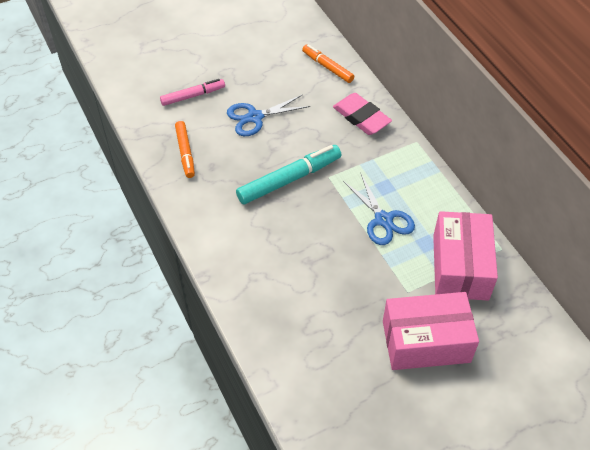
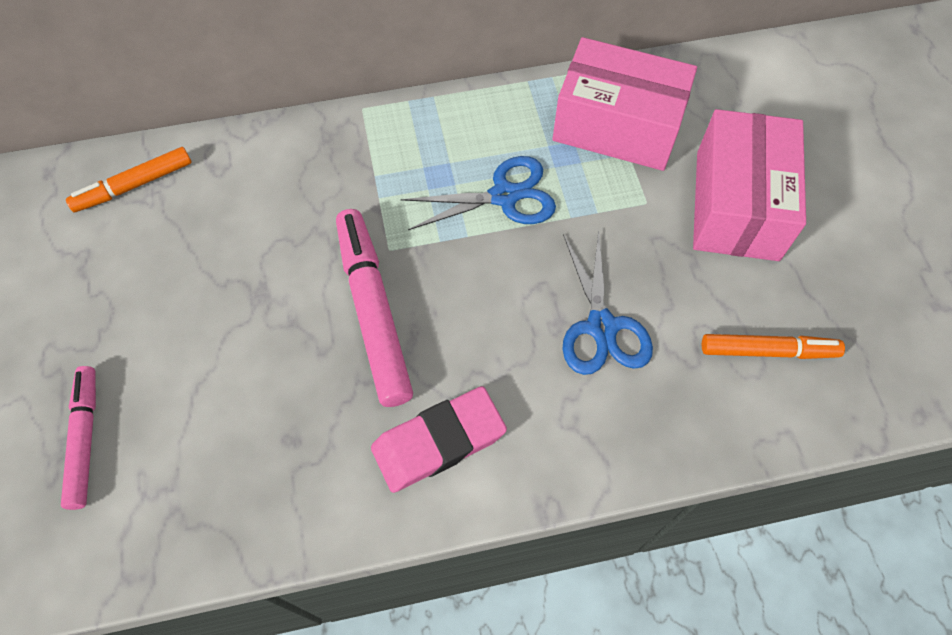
camera: 75 degrees left, 10 degrees up
(185, 152) = (235, 485): orange marker -> orange marker (768, 351)
(255, 117) = (199, 334): blue scissors -> blue scissors (601, 326)
(289, 179) = (373, 311): turquoise marker -> pink marker
(361, 117) = (277, 167): pink eraser -> pink eraser (438, 441)

